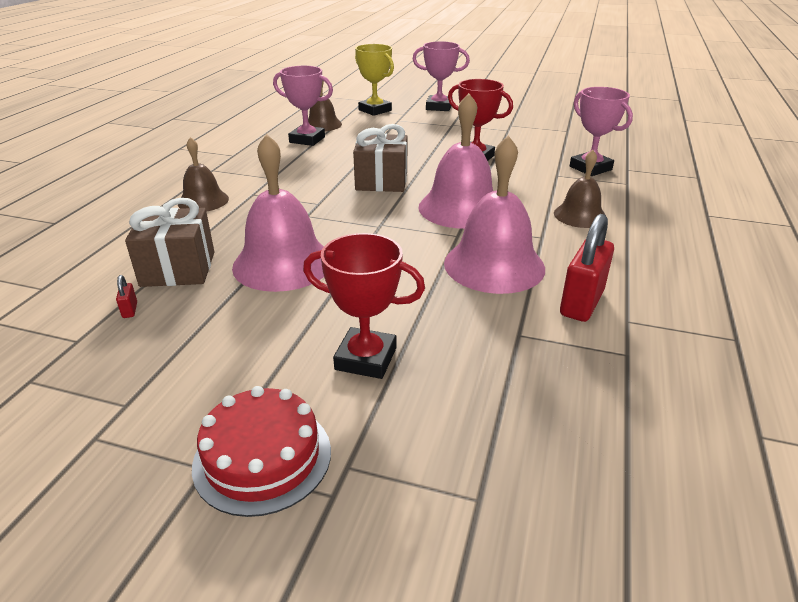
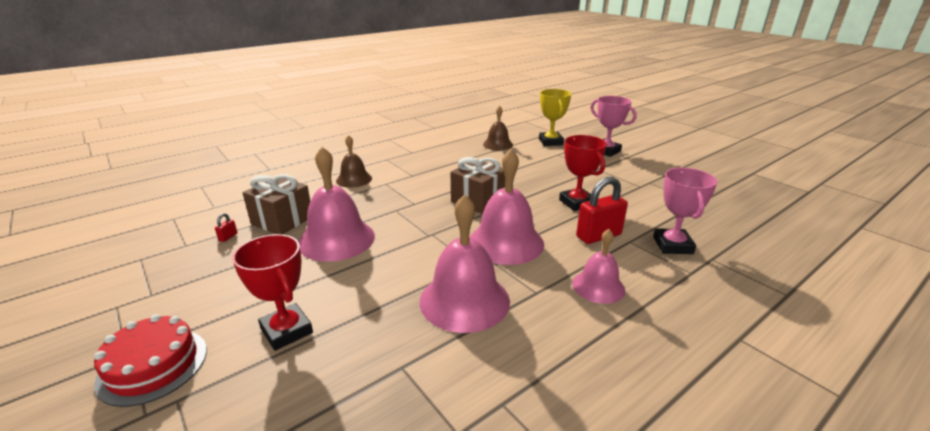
camera: 35 degrees right, 5 degrees down
(307, 140) = (472, 153): pink trophy -> none
(580, 215) = (598, 286): brown bell -> pink bell
(581, 303) = (486, 367): red padlock -> red padlock (598, 236)

